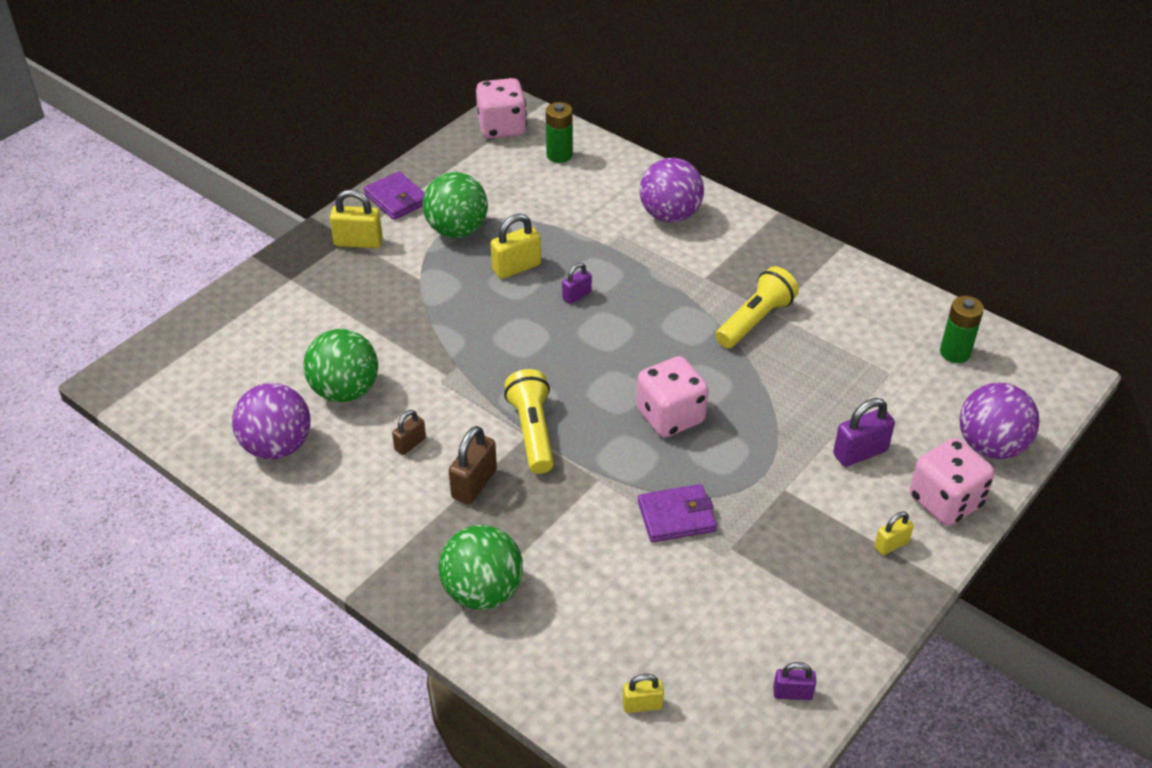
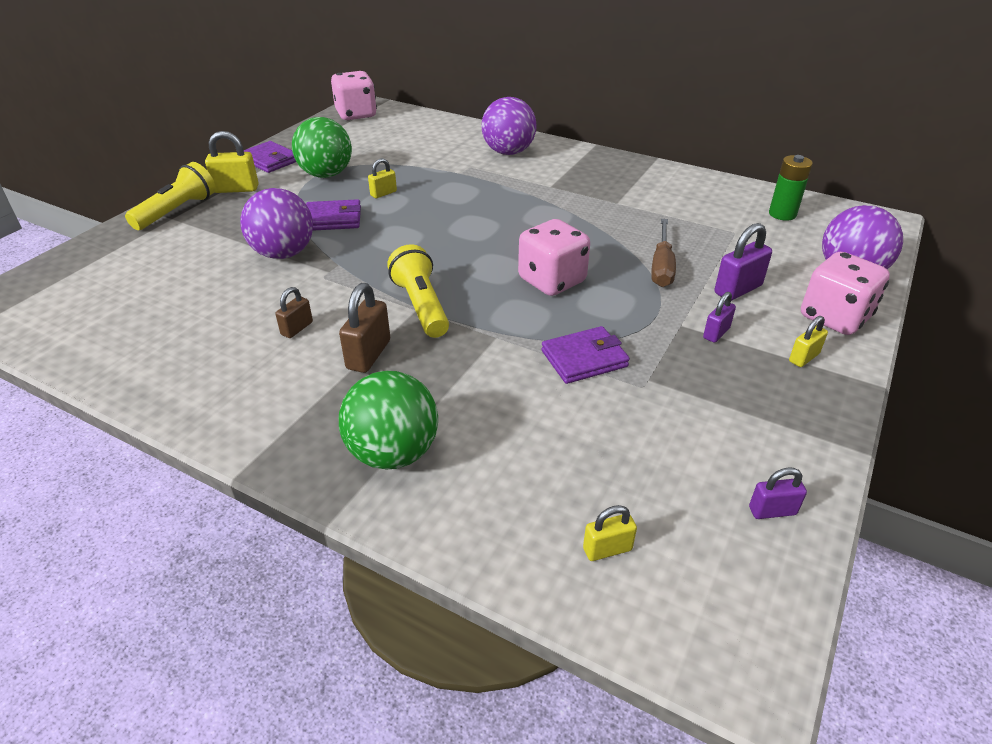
camera: 10 degrees left, 5 degrees down
(277, 446) = (153, 345): purple ball -> purple ball (284, 253)
(345, 391) = (226, 293): green ball -> none
(458, 301) = (333, 219): none -> purple wallet
(516, 267) = (383, 193): yellow padlock -> yellow padlock, size x0.61
(559, 155) = (407, 126): green battery -> none
(577, 296) = (441, 206): purple padlock -> purple padlock (716, 333)
(755, 320) = (604, 209): yellow flashlight -> yellow flashlight (177, 211)
(791, 412) = (661, 266): none -> brown screwdriver

